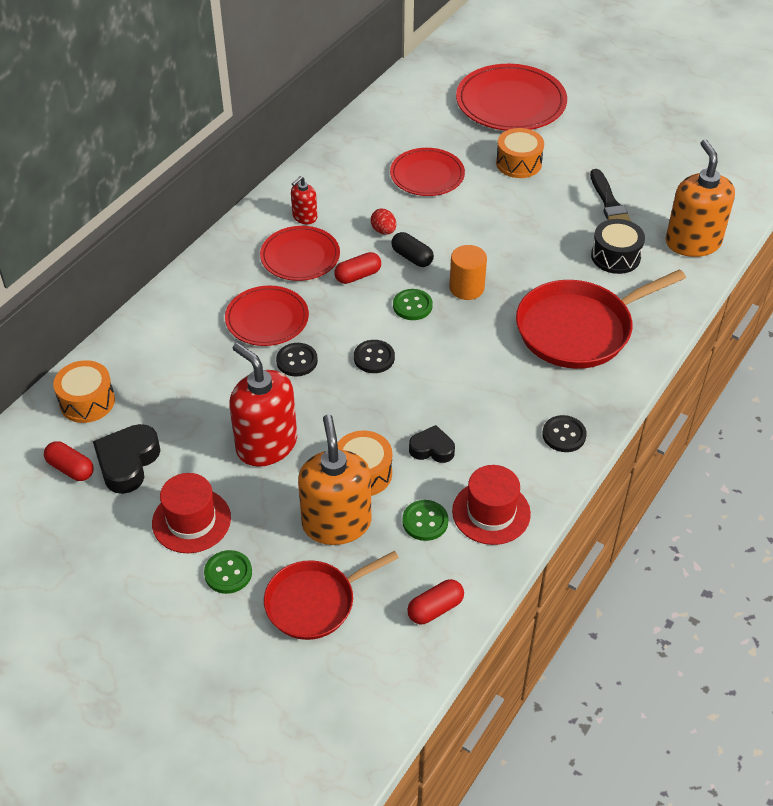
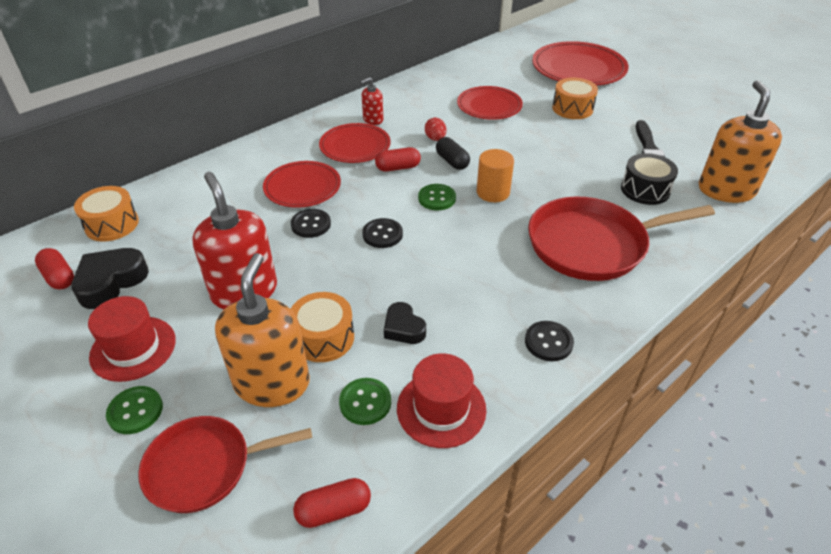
camera: 15 degrees right, 5 degrees down
(432, 449) = (403, 328): black heart -> black heart turned 150 degrees counterclockwise

